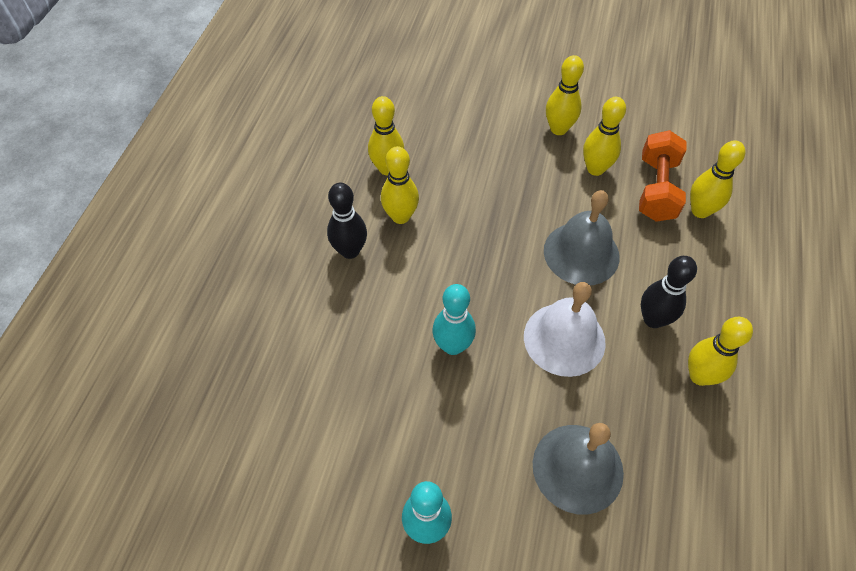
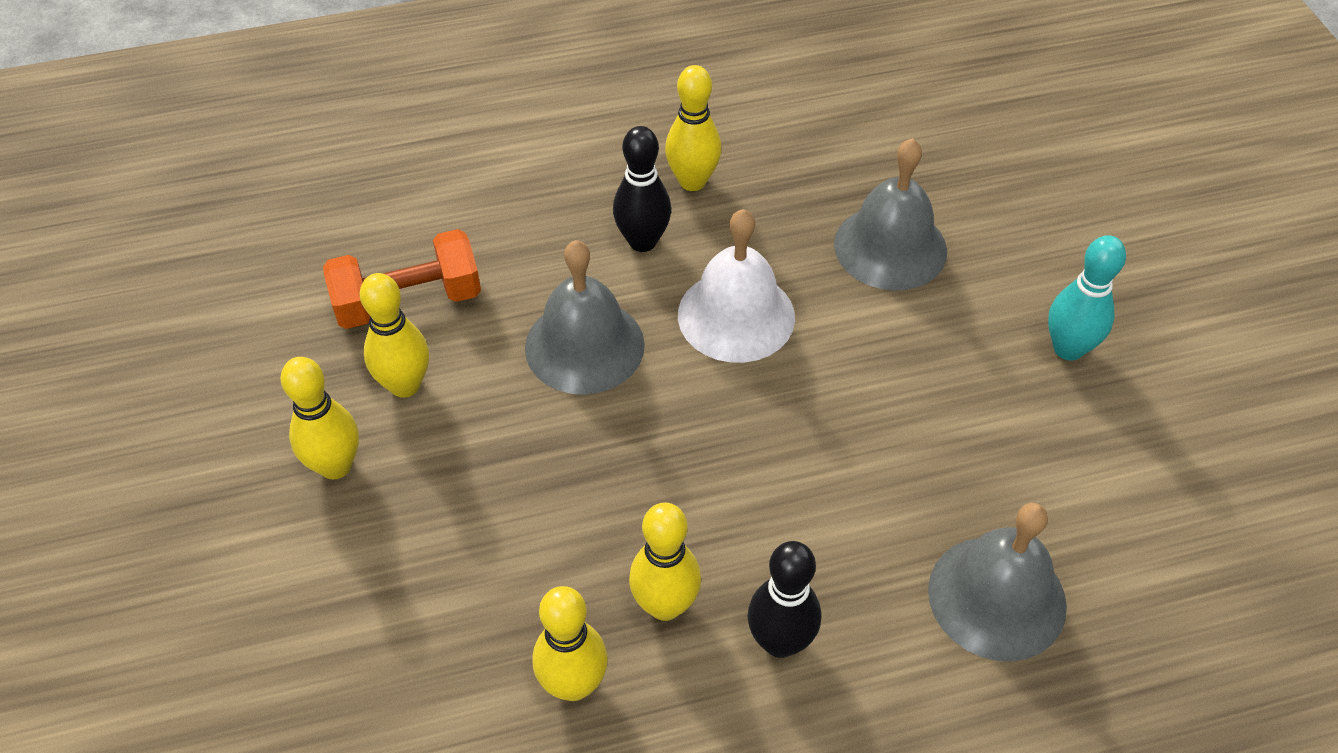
camera: 120 degrees left, 5 degrees down
(301, 358) = (997, 597): none -> grey bell
(453, 346) = (836, 426): turquoise bowling pin -> none
(700, 211) = (424, 244): yellow bowling pin -> none

